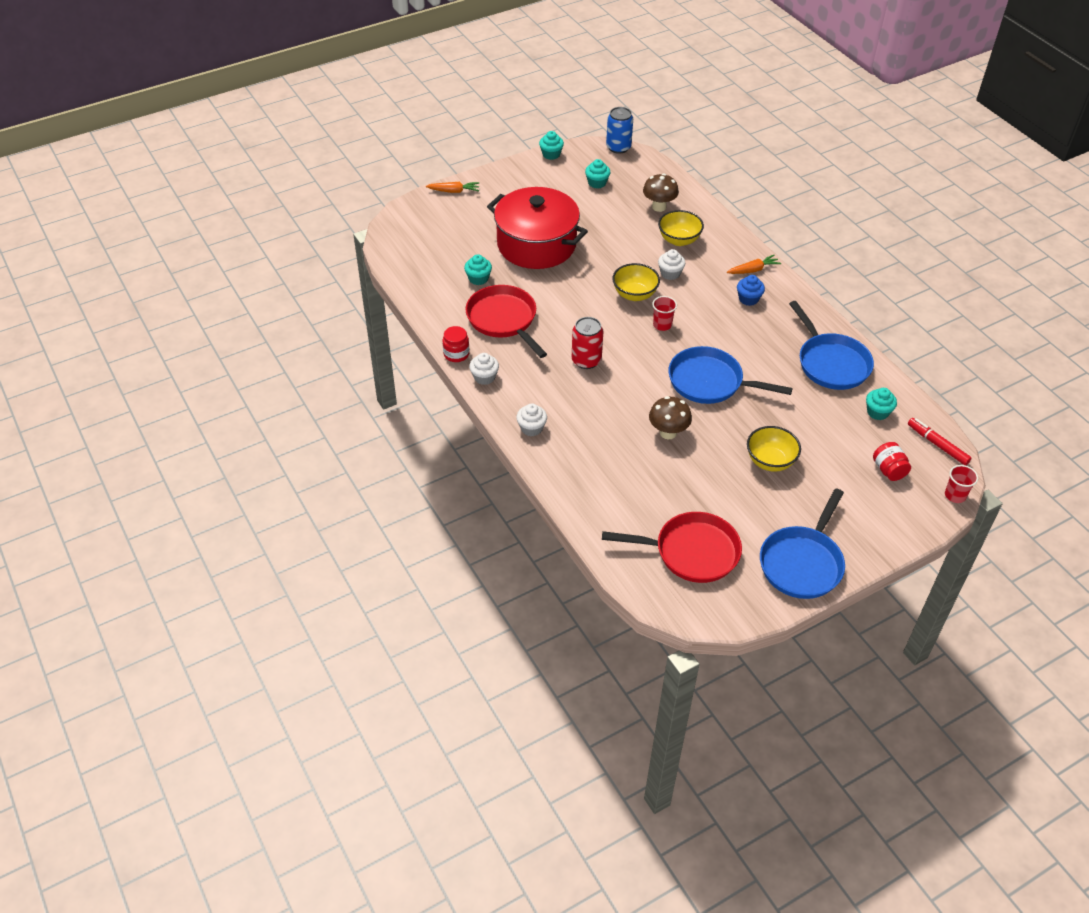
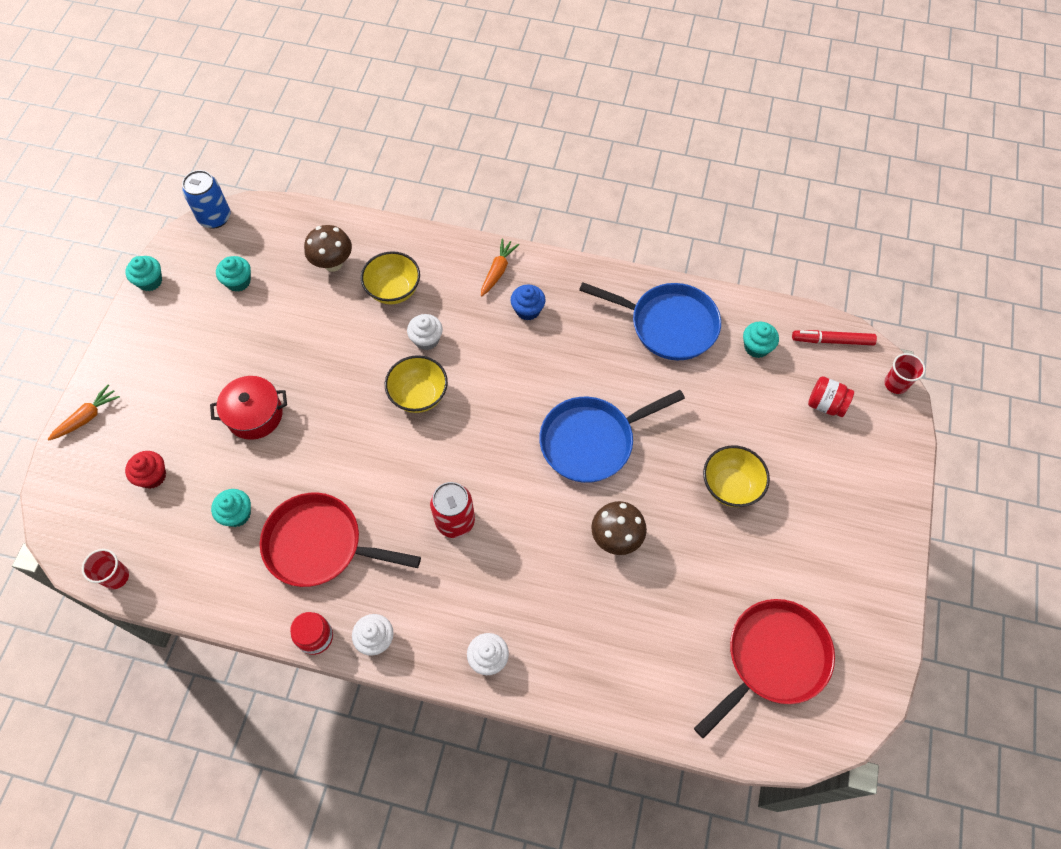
camera: 45 degrees left, 15 degrees up
(456, 235) = (152, 476): none -> red cupcake
(536, 244) = (255, 415): red pot -> red pot, size x0.52
(662, 325) = (482, 410): red cup -> red cup (116, 577)
(802, 563) = (864, 575): blue pan -> none

